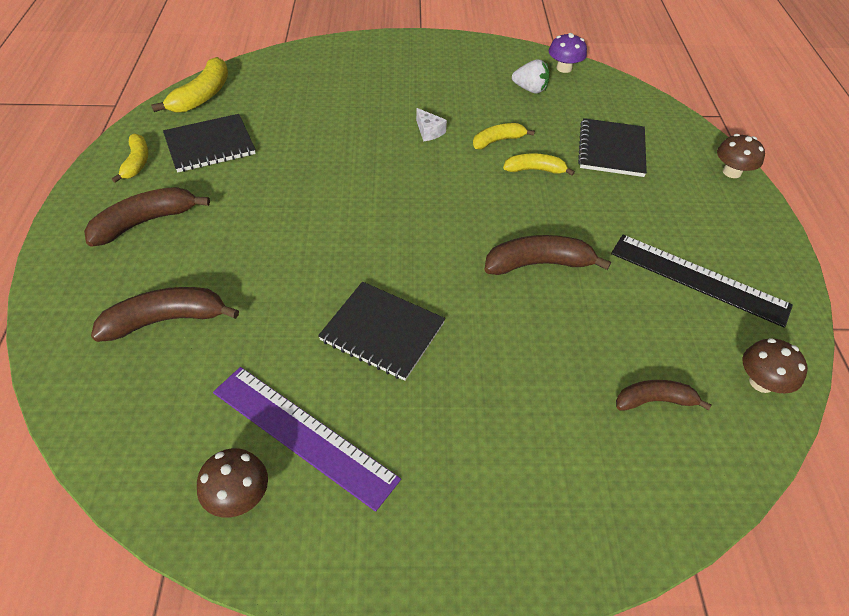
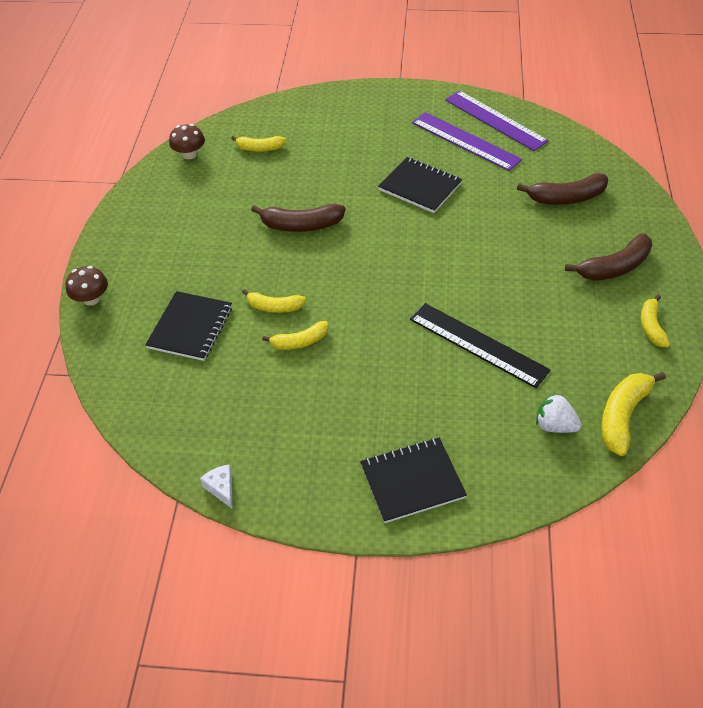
camera: 170 degrees left, 0 degrees up
(210, 145) = (589, 345): black notebook -> black notebook (412, 481)
(238, 496) = (495, 120): brown mushroom -> purple ruler
(429, 131) = (368, 356): white cheese -> white cheese (221, 488)
(530, 89) = (241, 416): white strawberry -> white strawberry (554, 425)
(564, 68) = (185, 453): purple mushroom -> none
(654, 401) = (260, 148): brown banana -> yellow banana
(698, 279) = (187, 211): black ruler -> black ruler (478, 344)

